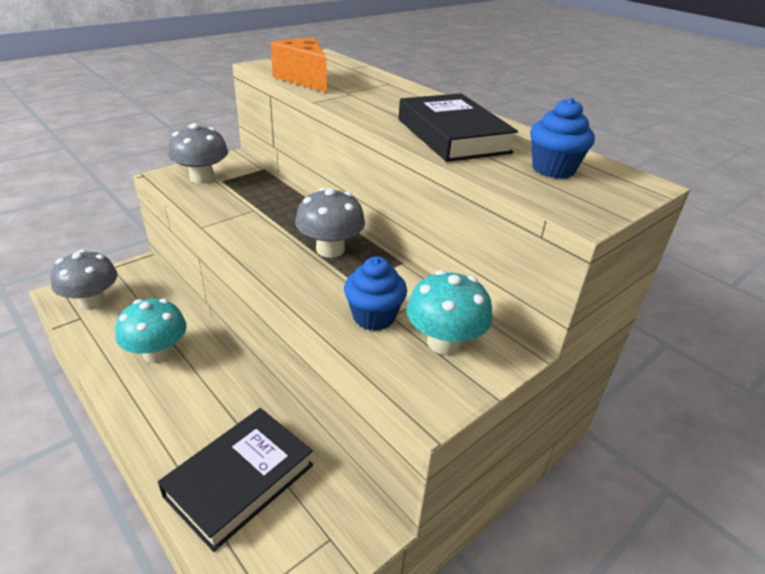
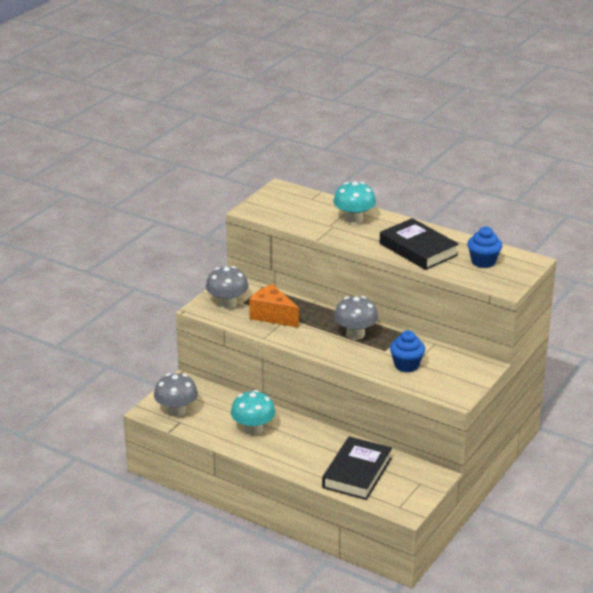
camera: 15 degrees left, 5 degrees down
(304, 79) = (291, 219): orange cheese -> orange cheese (272, 316)
(444, 342) = (450, 369): turquoise mushroom -> turquoise mushroom (354, 219)

